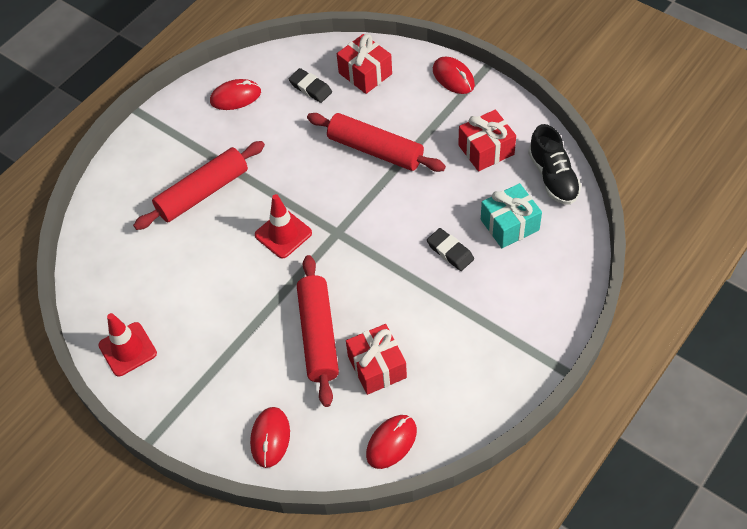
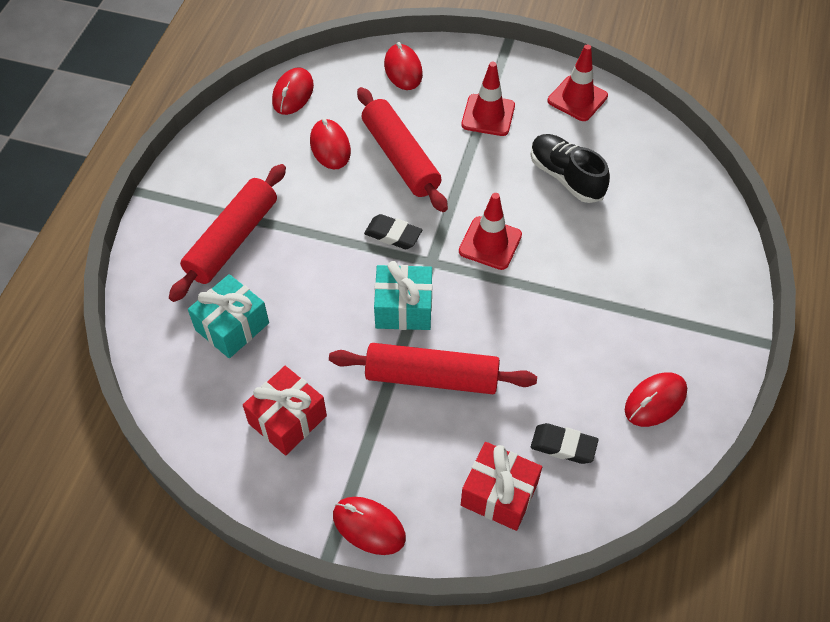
camera: 155 degrees right, 0 degrees up
(203, 192) = (610, 263): red rolling pin -> red rolling pin (232, 240)
(218, 356) = (488, 115): none -> red traffic cone
(374, 202) = (403, 308): none -> turquoise gift
(377, 367) = (330, 147): red gift -> red mouse
(450, 252) = (293, 276): black eraser -> black eraser (393, 235)
(553, 177) = (190, 405): black shoe -> black shoe (566, 177)

